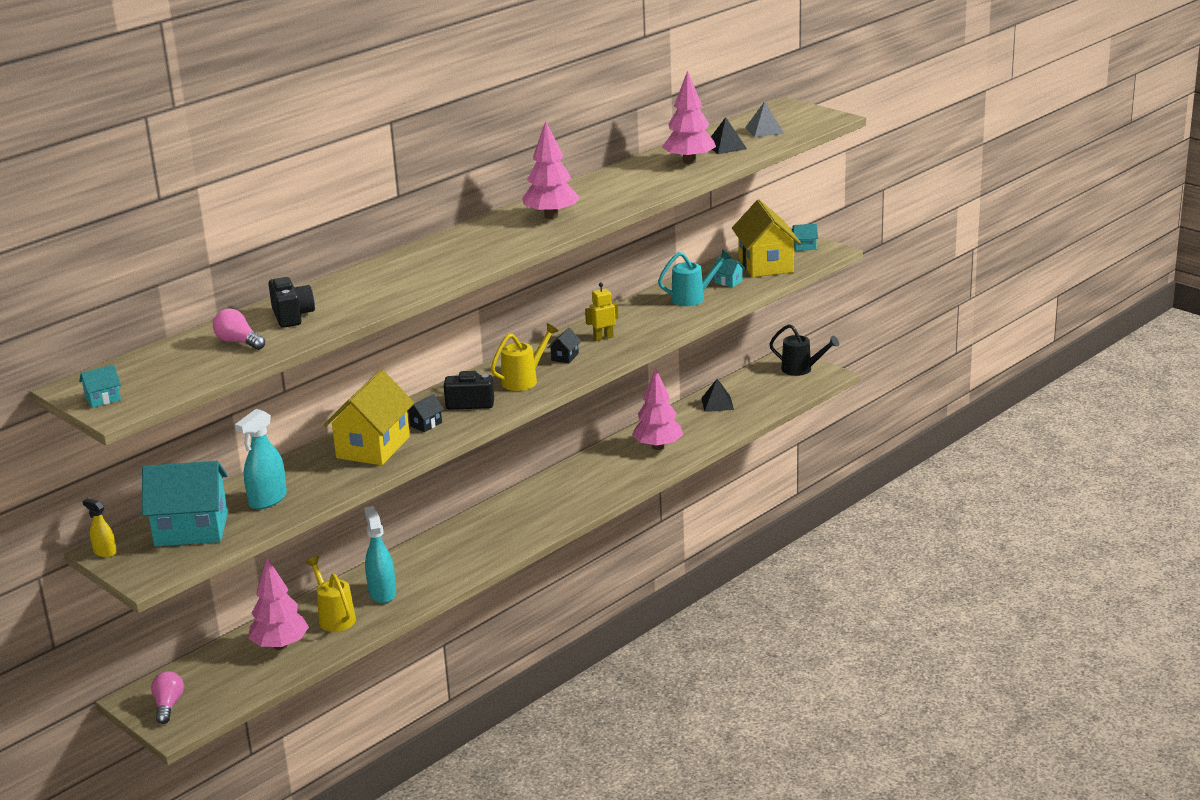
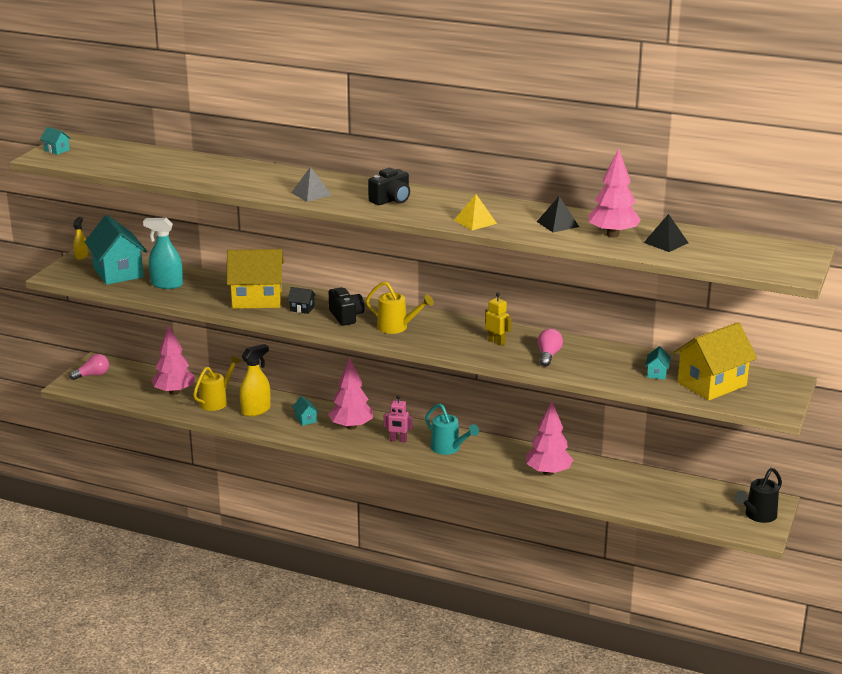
camera: 65 degrees right, 0 degrees up
(238, 342) = (154, 164): pink light bulb -> pink light bulb (548, 355)
(292, 316) = (203, 168): black camera -> black camera (391, 200)
(382, 593) = (256, 410): turquoise spray bottle -> yellow spray bottle
(529, 514) = (398, 440): none -> pink robot
(551, 216) = (442, 208): pink tree -> pink tree (351, 426)
(565, 357) = (449, 334): black house -> none
(602, 207) = (475, 221): none -> yellow pyramid
(692, 298) = (607, 364): turquoise watering can -> turquoise watering can (448, 448)
(717, 404) = (650, 484): black pyramid -> black pyramid (557, 224)
(764, 130) = (726, 251): grey pyramid -> grey pyramid (311, 193)
(801, 369) = (758, 515): black watering can -> black watering can turned 45 degrees clockwise
(804, 246) = (774, 395): turquoise house -> turquoise house (305, 419)

